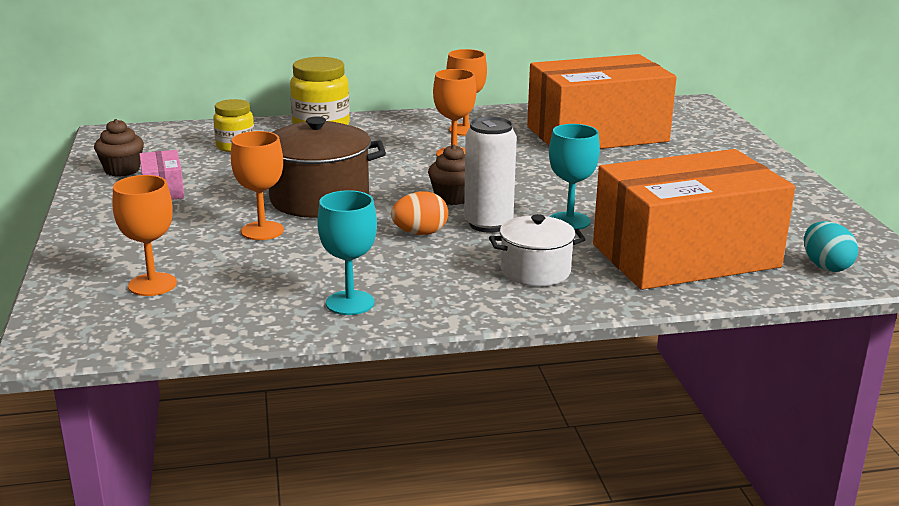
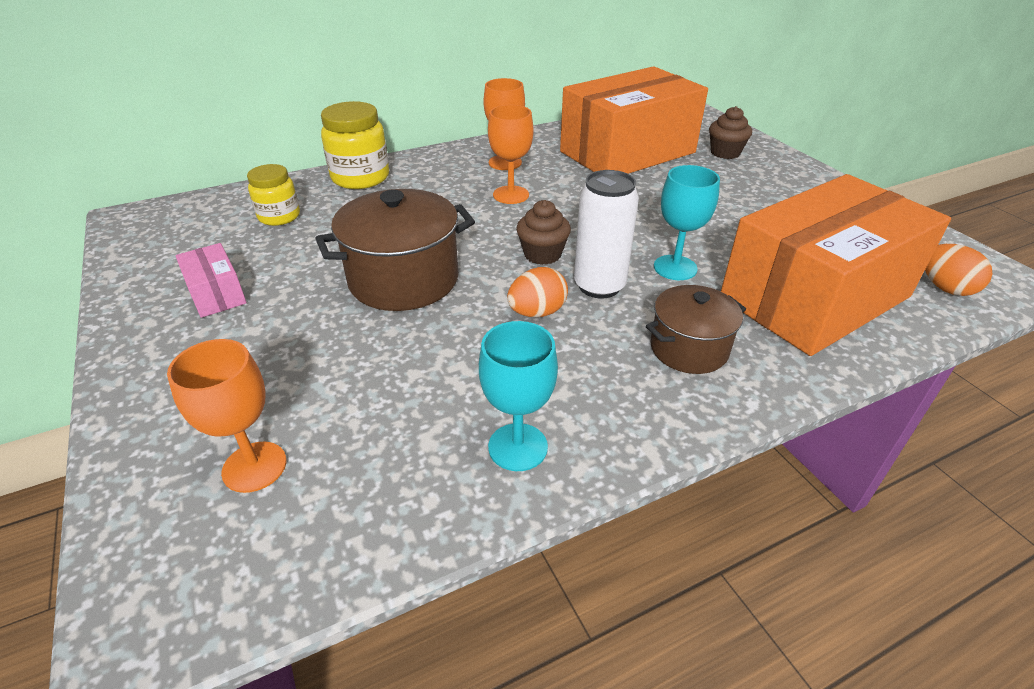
camera: 15 degrees left, 15 degrees up
(122, 170) = (157, 271): brown cupcake -> brown cupcake (725, 153)
(262, 231) = (359, 341): orange goblet -> none
(535, 271) = (689, 349): white pot -> brown pot
(825, 266) = (945, 288): turquoise egg -> orange egg

